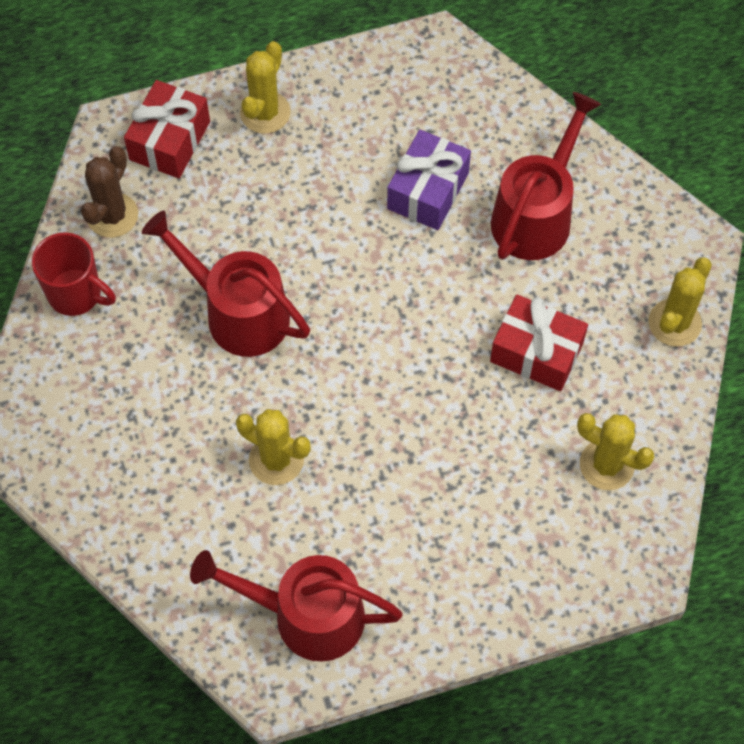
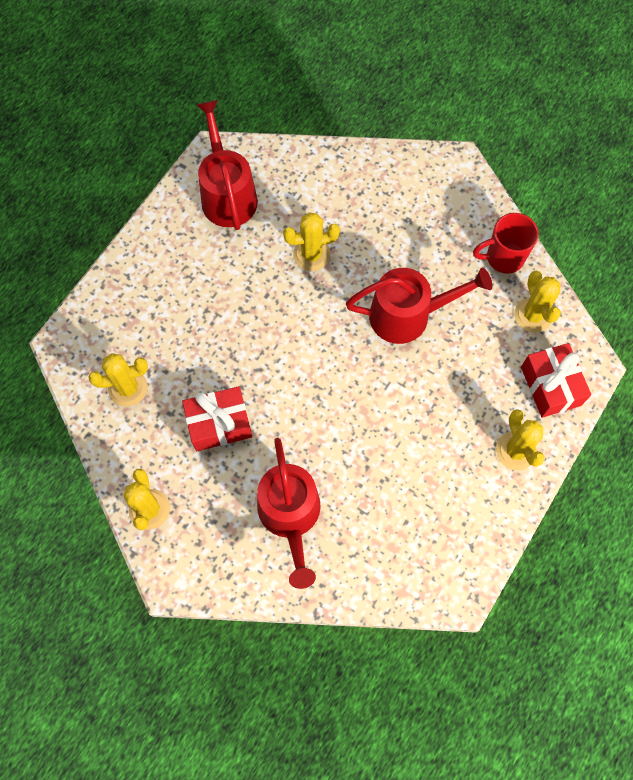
camera: 140 degrees right, 5 degrees up
(112, 215) = (533, 315): brown cactus -> yellow cactus
(306, 615) = (227, 194): red watering can -> red watering can turned 75 degrees counterclockwise
(428, 191) = (370, 478): purple gift -> none

